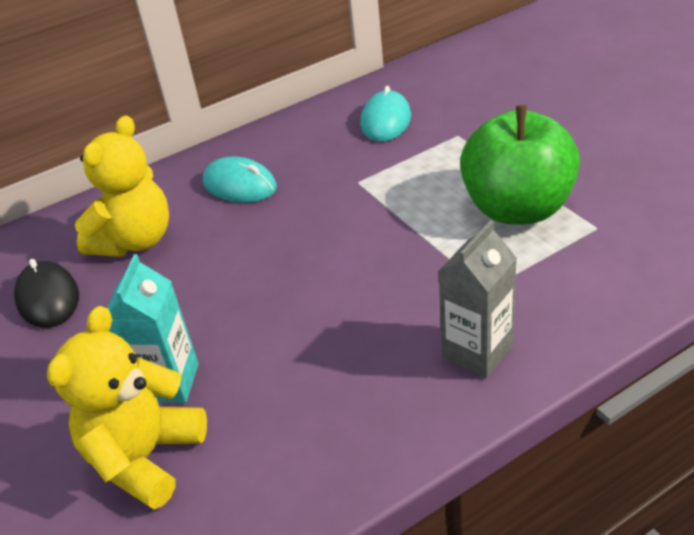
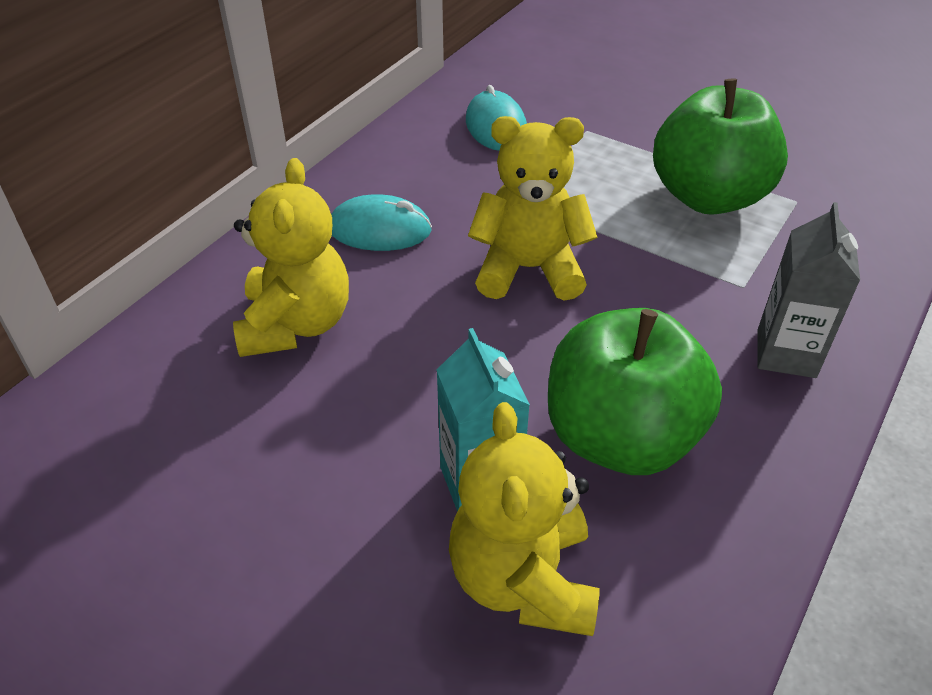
camera: 30 degrees left, 5 degrees up
(48, 298) = (231, 424): black mouse -> none
(291, 379) = (621, 437): none -> green apple
(323, 237) = (529, 269): none -> yellow teddy bear

